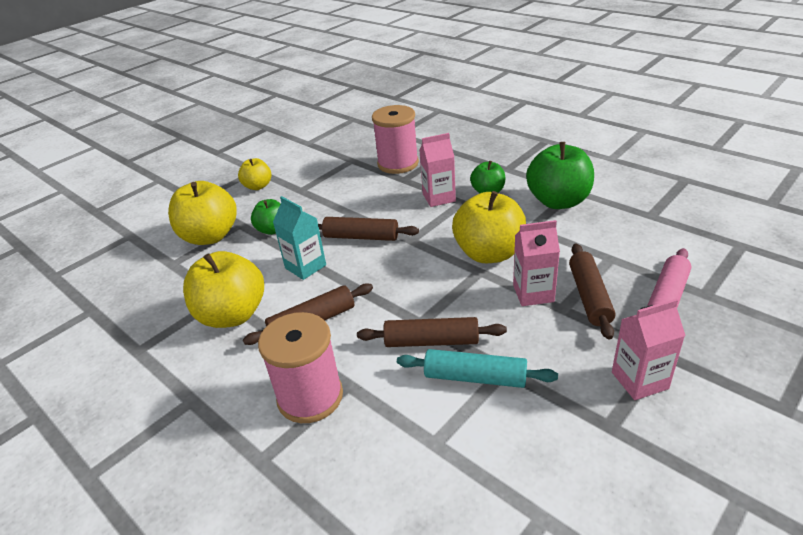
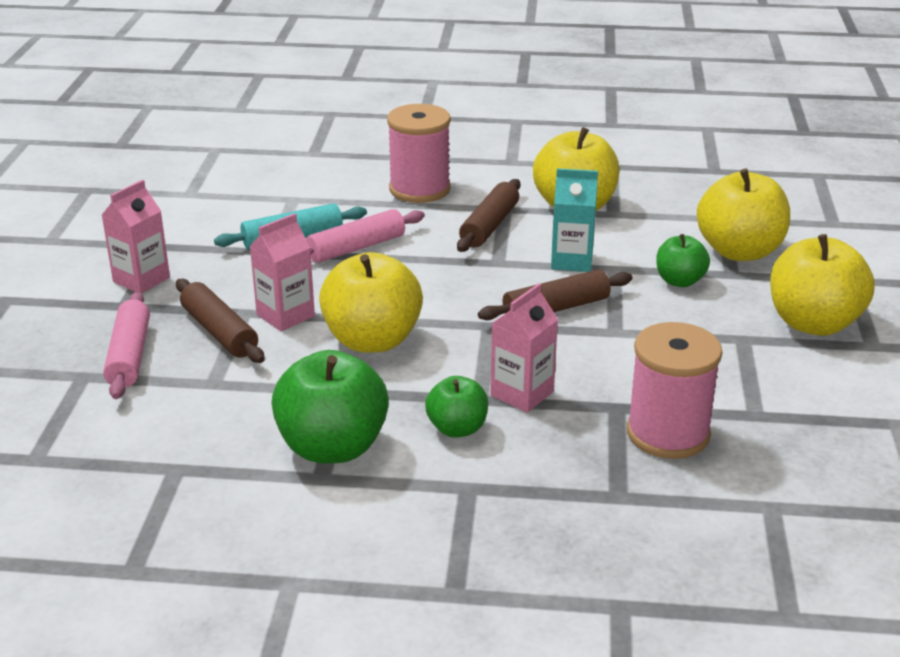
camera: 140 degrees right, 5 degrees down
(258, 186) = (813, 323): yellow apple -> yellow apple, size x1.79
(431, 341) = (356, 248): brown rolling pin -> pink rolling pin

